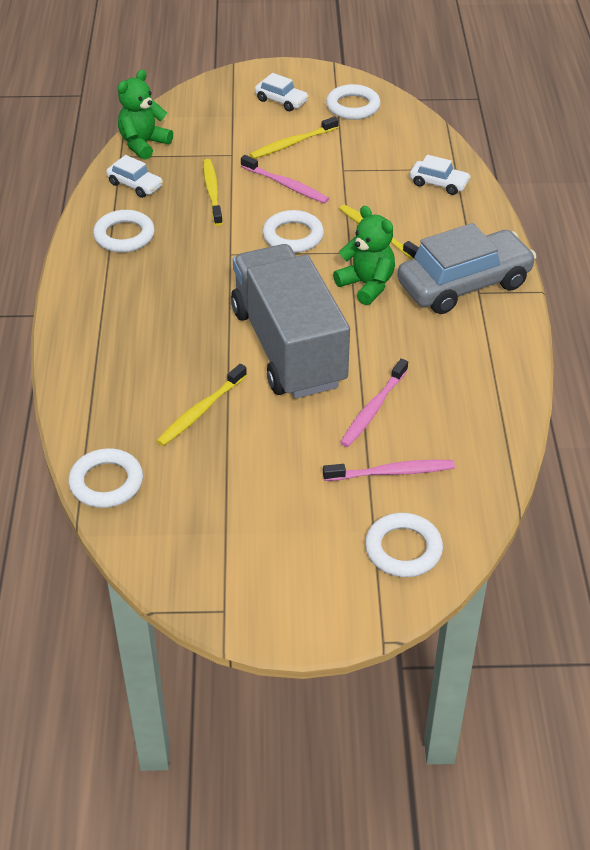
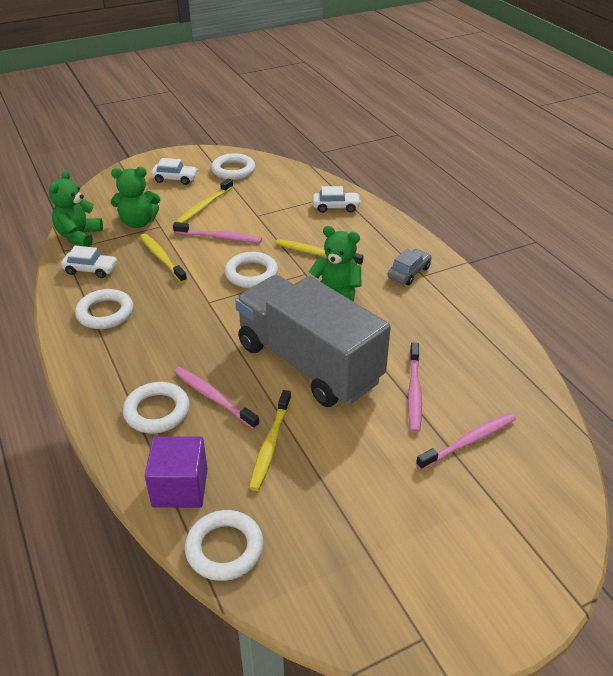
camera: 25 degrees left, 5 degrees down
(99, 420) = (180, 487): none -> purple cube
(176, 350) = (213, 397): none -> pink toothbrush
(211, 144) = (138, 222): none -> green teddy bear
(403, 549) = (530, 507): white ring -> white ring (157, 411)
(464, 284) = (409, 273): grey car -> grey car, size x0.47

